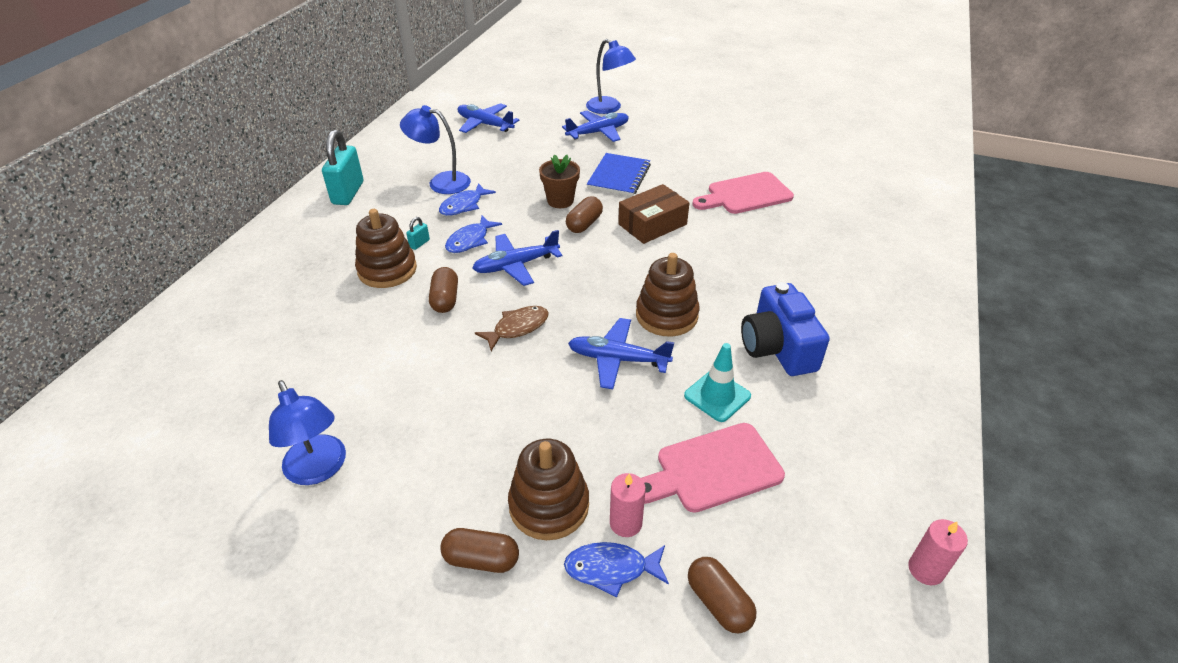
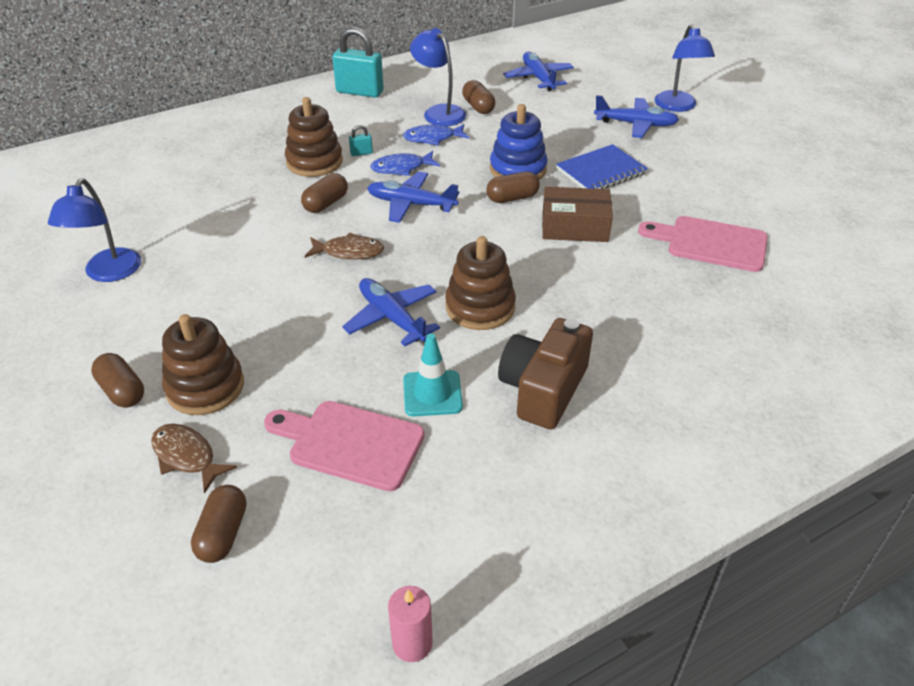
camera: 40 degrees right, 0 degrees up
(348, 193) = (360, 92): turquoise padlock -> turquoise padlock turned 60 degrees clockwise
(467, 165) = (478, 107): none -> brown capsule
(560, 201) = (518, 169): brown flower pot -> blue stacking toy
(611, 569) = (187, 456): blue fish -> brown fish
(625, 523) = (237, 435): pink candle -> none
(777, 347) = (543, 389): blue camera -> brown camera

